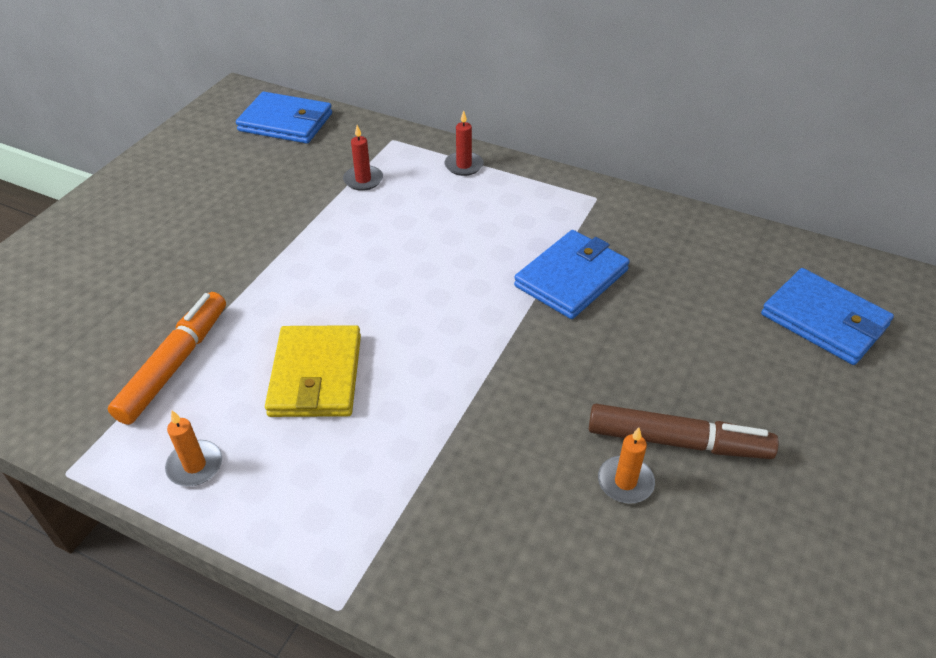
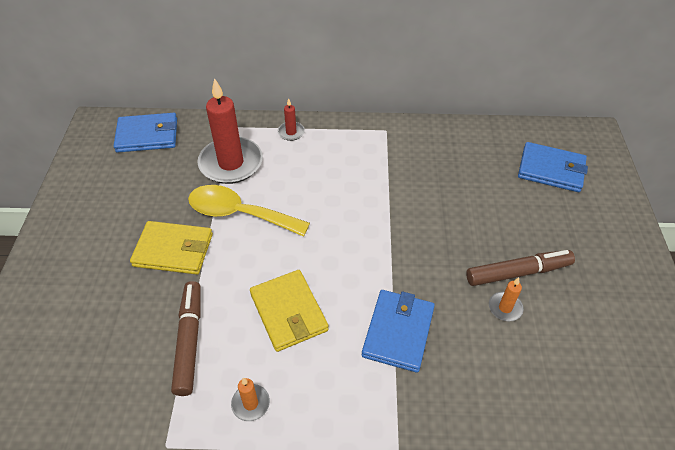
camera: 25 degrees left, 5 degrees up
(174, 364) = (189, 341): orange marker -> brown marker
(228, 256) = (173, 250): none -> yellow wallet
(334, 240) = (239, 213): none -> yellow spoon
(363, 180) = (231, 163): red candle -> red candle, size x2.27
(571, 278) = (403, 190): blue wallet -> blue wallet (398, 332)

